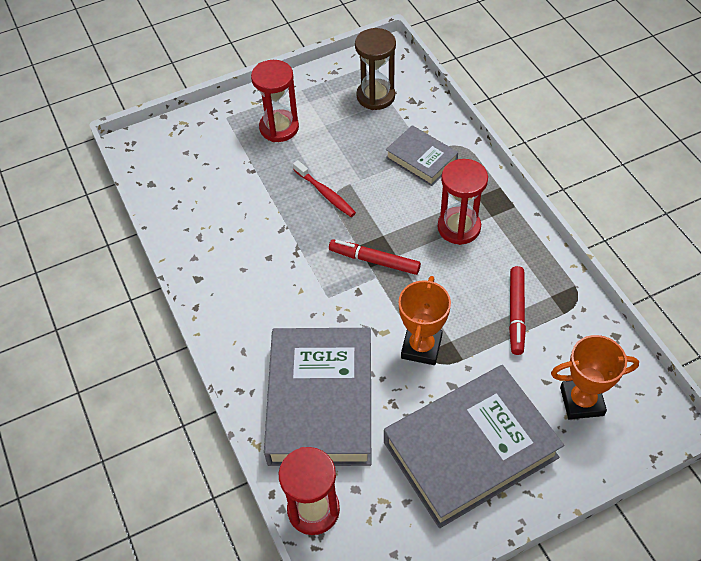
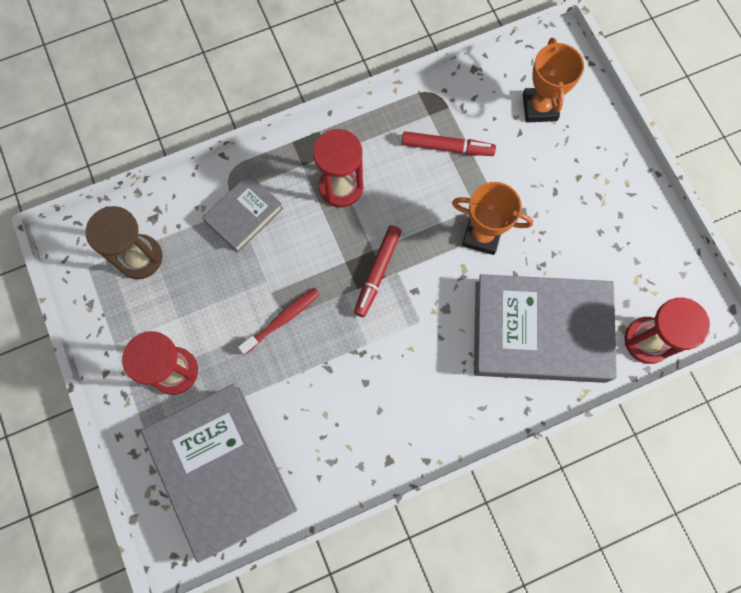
camera: 90 degrees left, 20 degrees up
(470, 450) = (587, 203): grey book -> grey book (222, 470)

